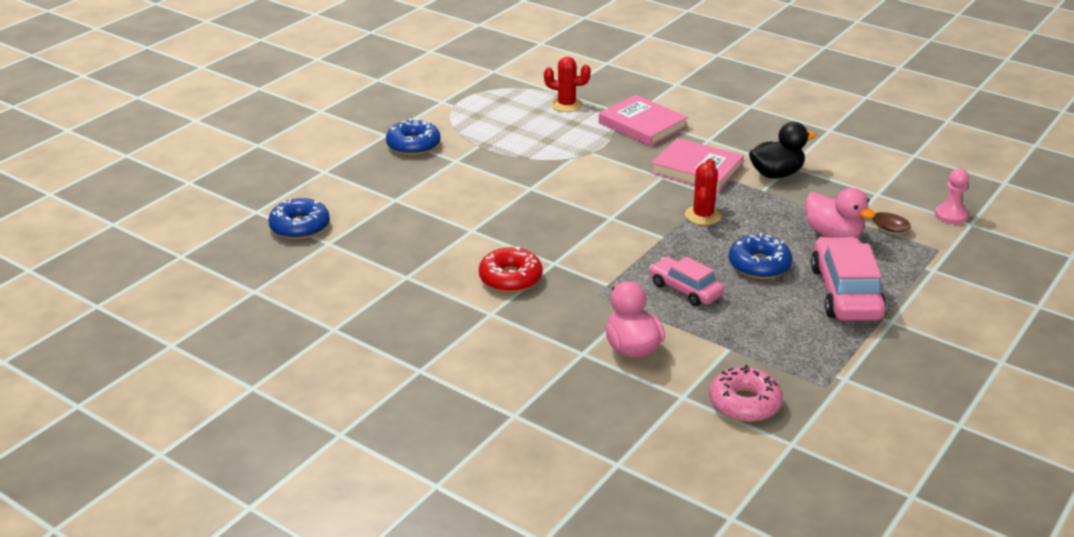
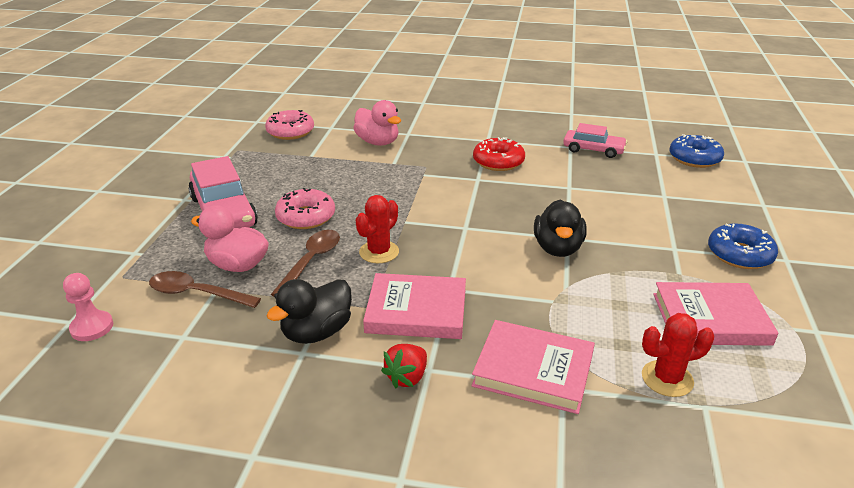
camera: 155 degrees right, 0 degrees up
(498, 120) = (710, 319): none -> pink book
(548, 182) = (557, 248): none -> black duck
(685, 289) = (361, 184): pink car -> pink car (593, 150)
(703, 215) = (379, 252): red cactus -> red cactus turned 45 degrees clockwise
(724, 139) = (407, 377): none -> red strawberry
(759, 265) = (306, 217): blue donut -> pink donut
(766, 222) = (311, 262): none -> brown spoon

